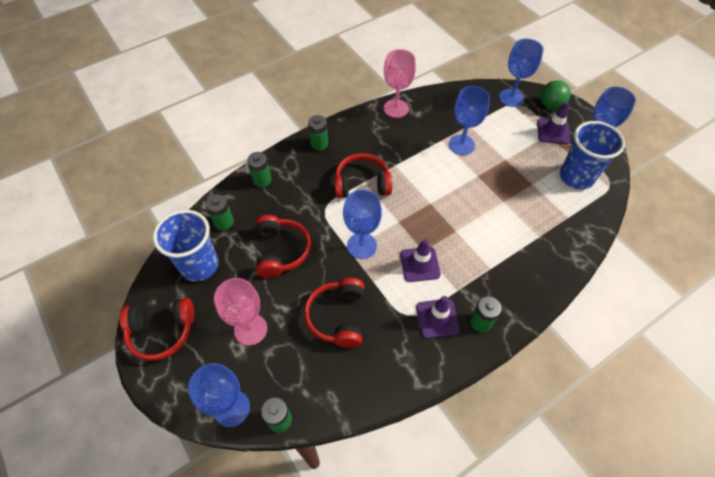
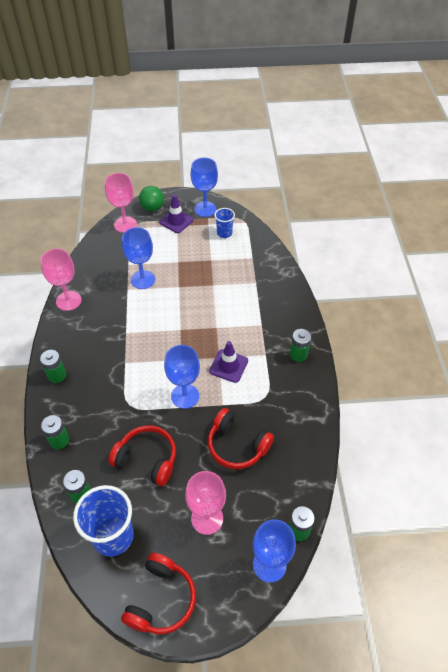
camera: 60 degrees left, 5 degrees down
(362, 184) = (125, 365): red headphones -> none
(437, 318) = (279, 379): purple traffic cone -> none
(511, 98) = (125, 224): blue goblet -> pink goblet
(576, 177) = (224, 233): blue cup -> blue cup, size x0.53

